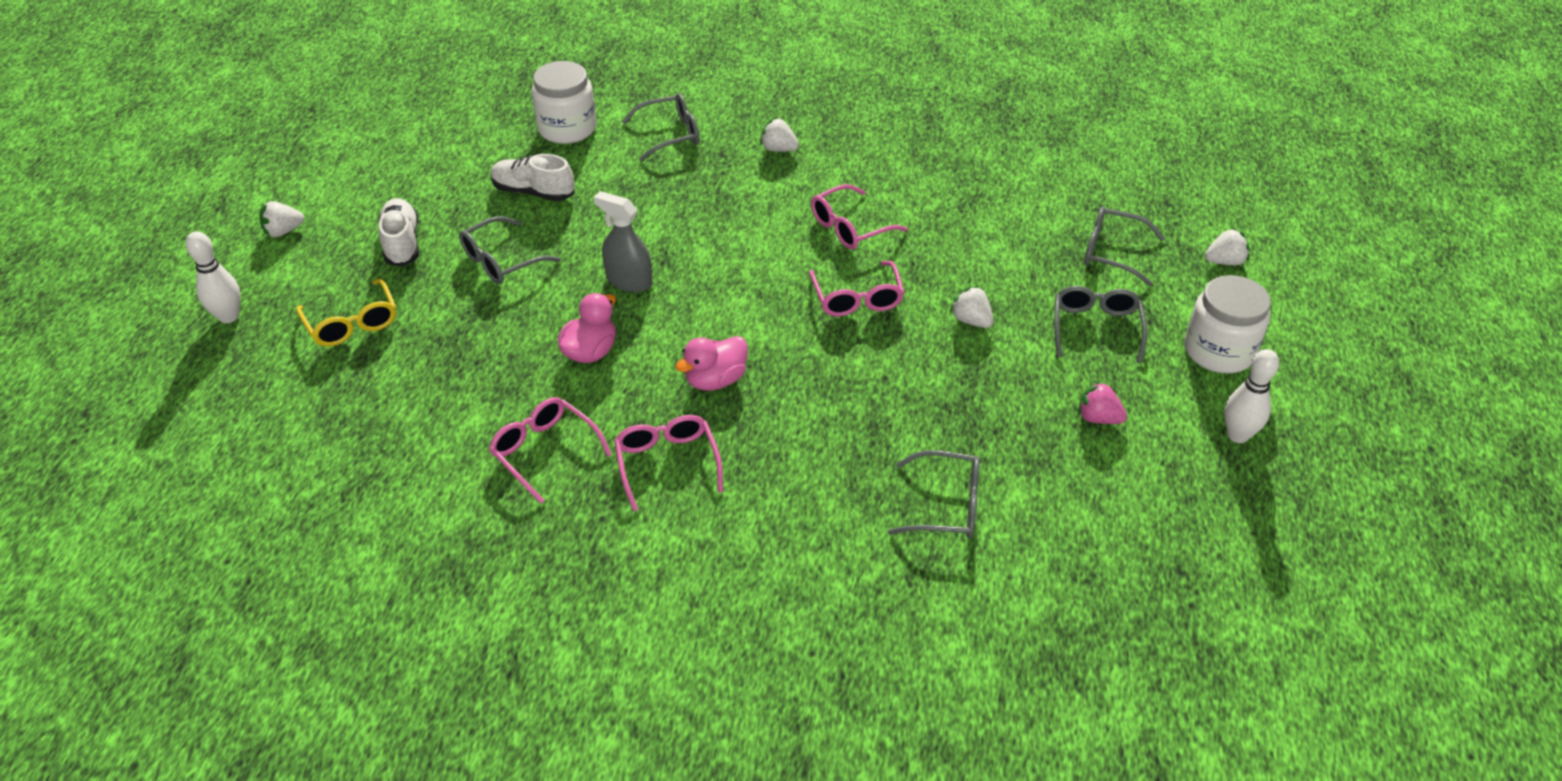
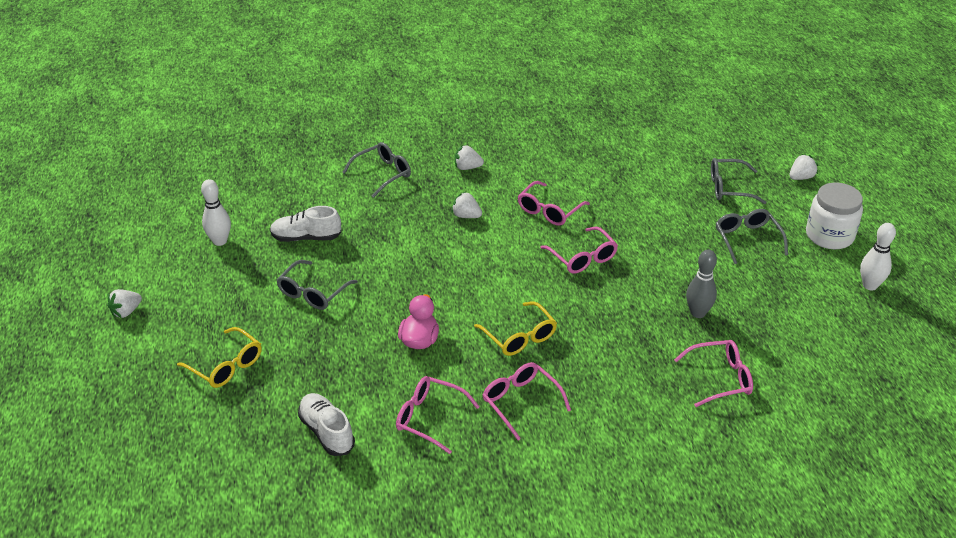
camera: 20 degrees left, 5 degrees down
(228, 316) = (123, 386): white bowling pin -> white bowling pin (220, 241)
(402, 243) = (227, 298): white shoe -> white shoe (327, 432)
(567, 128) = (303, 186): white jar -> none
(628, 280) = (416, 284): grey spray bottle -> none
(715, 380) = (519, 337): pink duck -> yellow glasses
(946, 506) = (720, 378): grey glasses -> pink glasses
(968, 410) = (698, 313): none -> grey bowling pin
(971, 320) = (666, 254): white strawberry -> white strawberry (466, 216)
(1098, 418) = (781, 297): pink strawberry -> none

